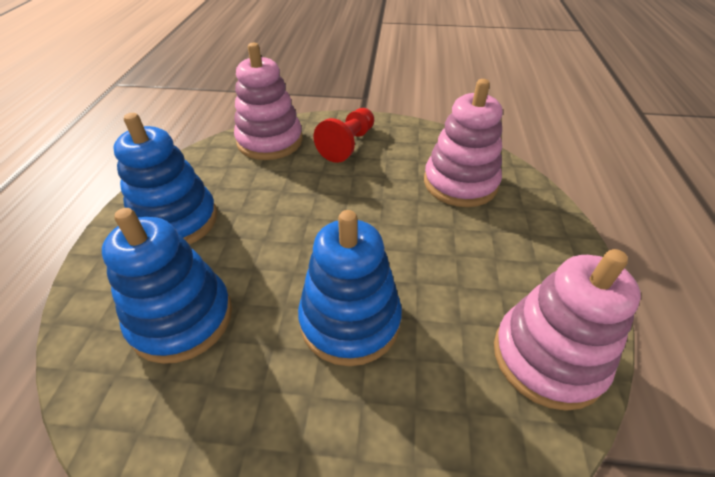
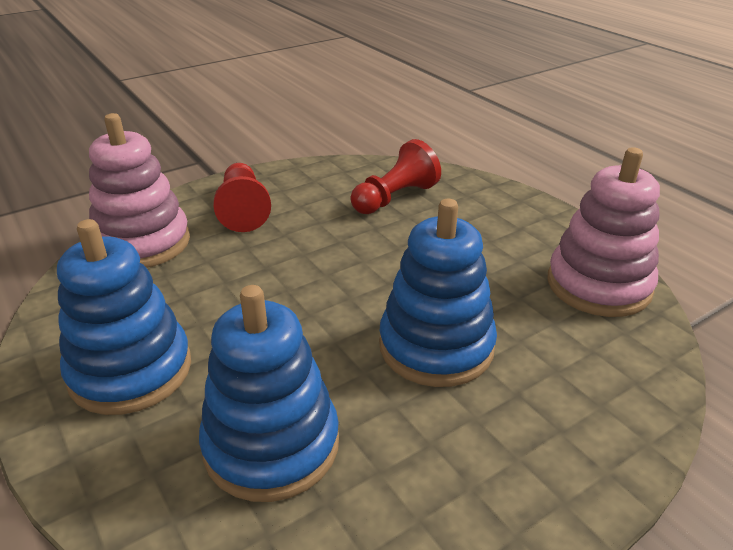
camera: 40 degrees left, 10 degrees down
(460, 183) = (395, 198): pink stacking toy -> red pawn

